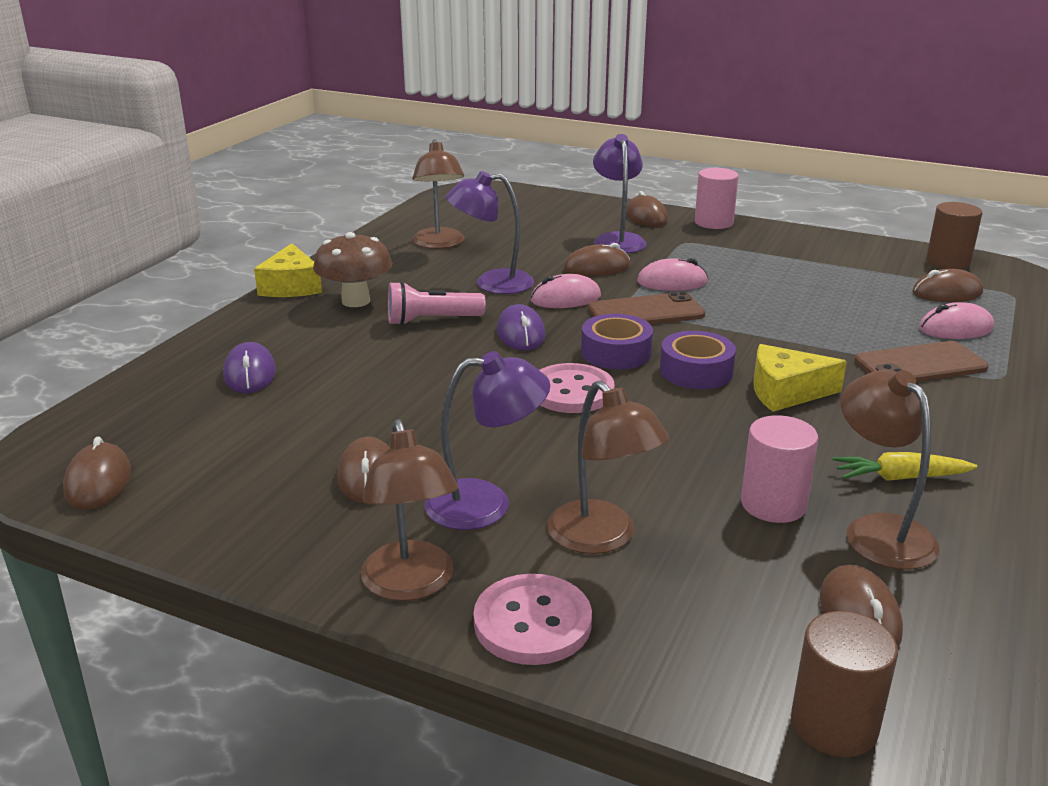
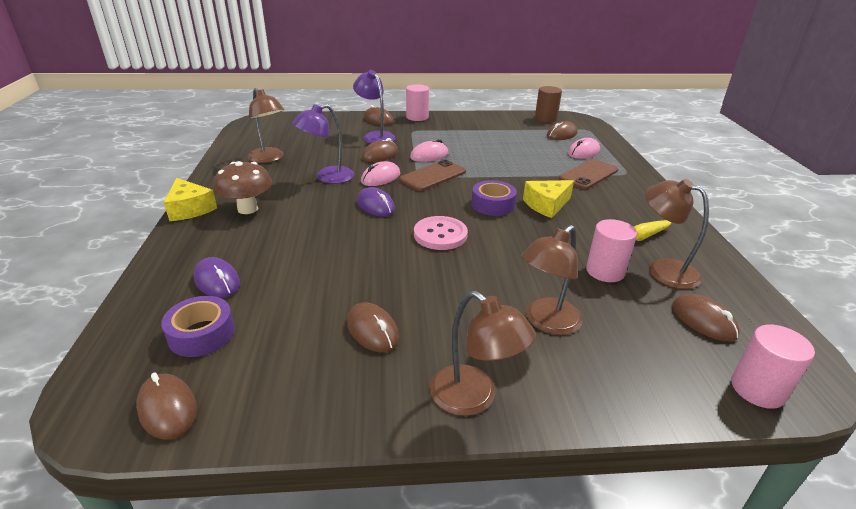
camera: 30 degrees left, 5 degrees up
(432, 320) = (312, 210): pink flashlight -> none
(486, 503) = (463, 323): purple lamp -> none
(532, 622) = (565, 393): pink button -> none
(602, 538) = (546, 322): brown lamp -> brown lamp turned 105 degrees clockwise
(616, 353) = (441, 204): purple tape -> purple tape (202, 334)
(834, 724) = (757, 389): brown cylinder -> pink cylinder

